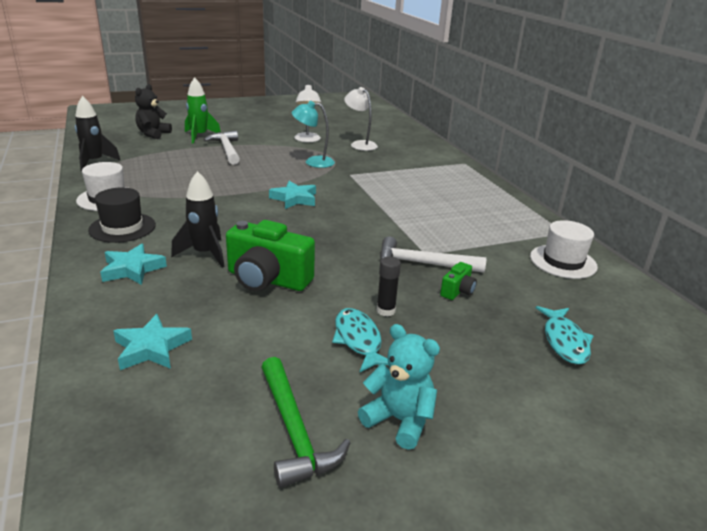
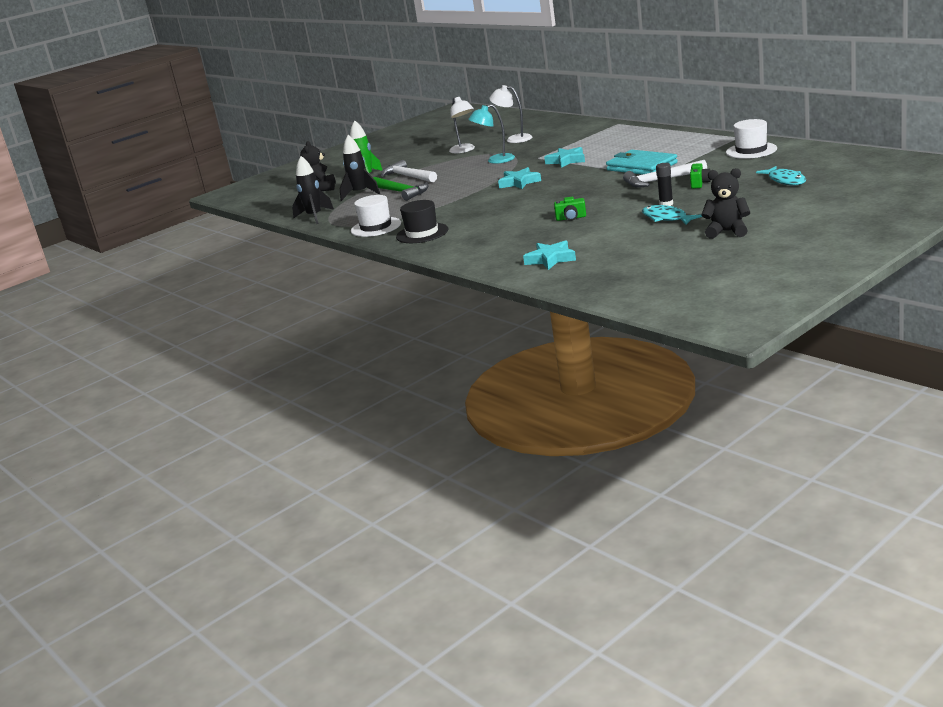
camera: 15 degrees left, 5 degrees down
(132, 269) = (472, 243): turquoise star -> turquoise star (566, 161)
(205, 254) = (507, 223): black rocket -> black rocket (360, 194)
(267, 279) = (571, 218): green camera -> green camera, size x0.47
(294, 431) = (678, 251): green hammer -> green hammer (401, 192)
(399, 420) = (727, 232): turquoise teddy bear -> black teddy bear
(426, 231) = (641, 166): none -> turquoise wallet

